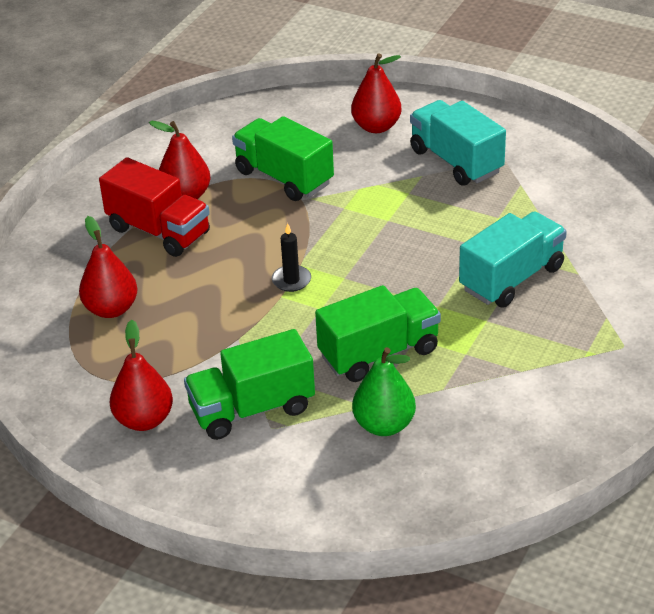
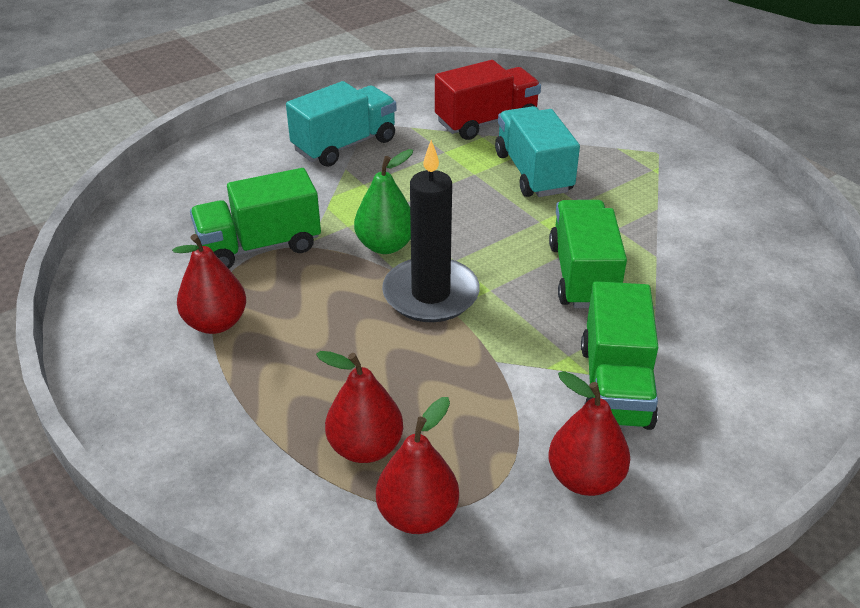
camera: 65 degrees left, 0 degrees up
(159, 231) = (257, 363): red truck -> red truck (486, 122)
(291, 280) = (431, 294): black candle -> black candle, size x2.14
(376, 127) = (243, 168): red pear -> red pear (417, 515)
(384, 425) = (687, 306): green pear -> green pear (385, 245)
(456, 161) = (345, 145): turquoise truck -> turquoise truck turned 150 degrees clockwise

